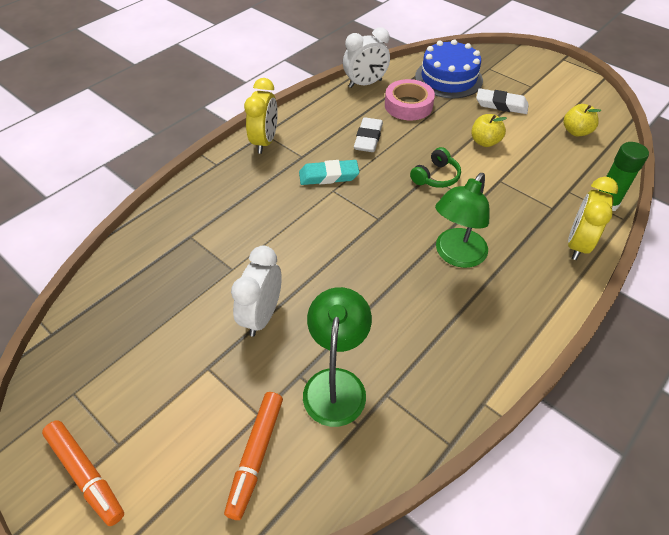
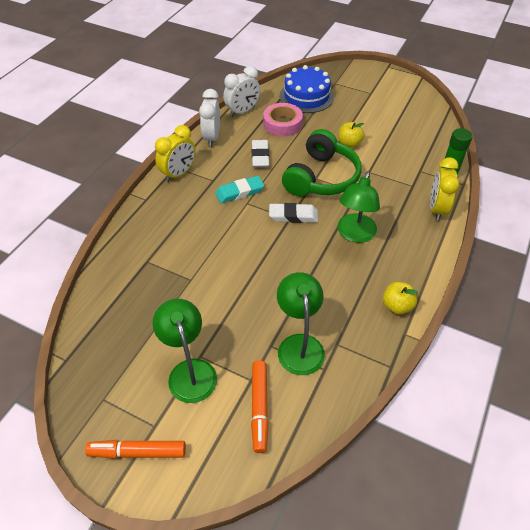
camera: 15 degrees left, 0 degrees up
(86, 473) = (138, 452): orange marker -> orange marker turned 150 degrees clockwise
(188, 384) = (190, 371): none -> green lamp
(262, 316) = (227, 309): white clock -> white clock (212, 138)
(265, 142) = (178, 174): yellow clock -> yellow clock turned 45 degrees clockwise
(436, 177) = (321, 177): green headphones -> green headphones, size x2.07
(501, 105) = (353, 111): white eraser -> white eraser (293, 215)
(576, 132) = (413, 124): yellow apple -> yellow apple (397, 306)

